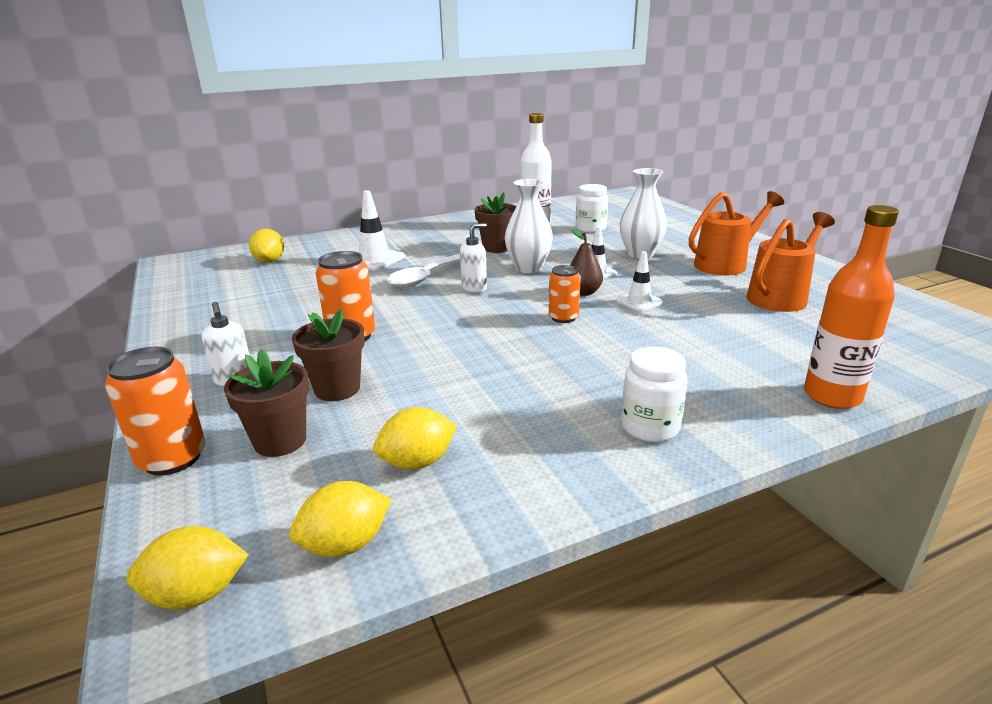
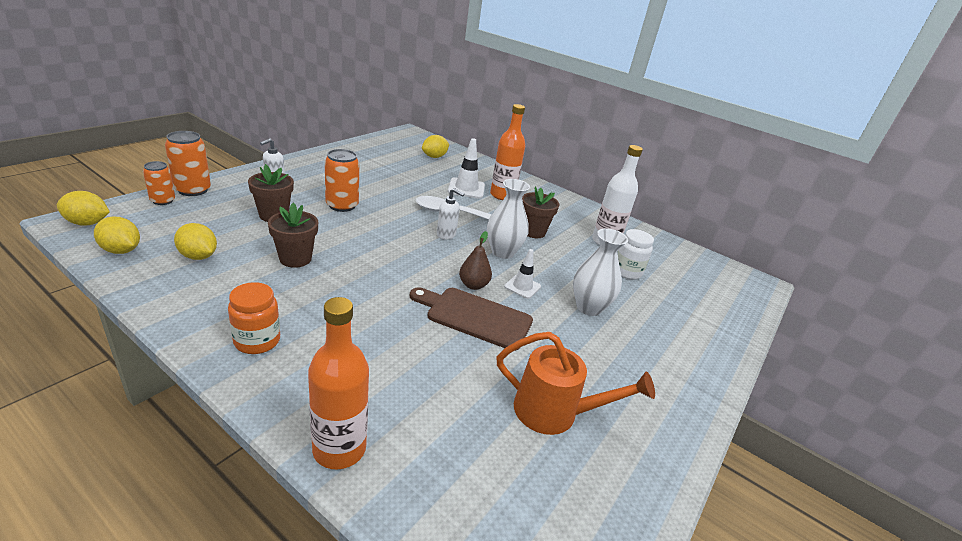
camera: 55 degrees right, 5 degrees up
(196, 594) = (87, 223): yellow lemon -> yellow lemon turned 45 degrees counterclockwise
(280, 441) = (213, 212): brown flower pot -> brown flower pot (295, 259)
(408, 246) = (502, 195): none -> orange bottle
(563, 318) = (418, 281): orange can -> orange can (163, 201)
(639, 301) = (475, 317): white traffic cone -> brown cutting board
(650, 427) = (257, 341): white jar -> orange jar
(726, 264) = (614, 367): orange watering can -> none

